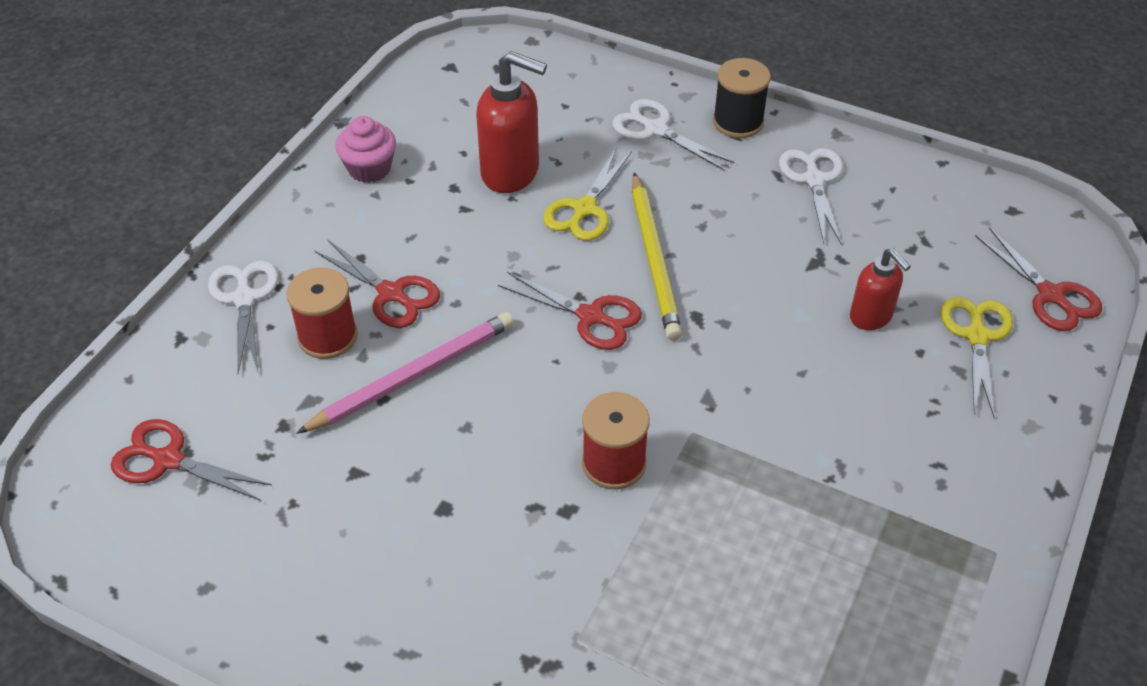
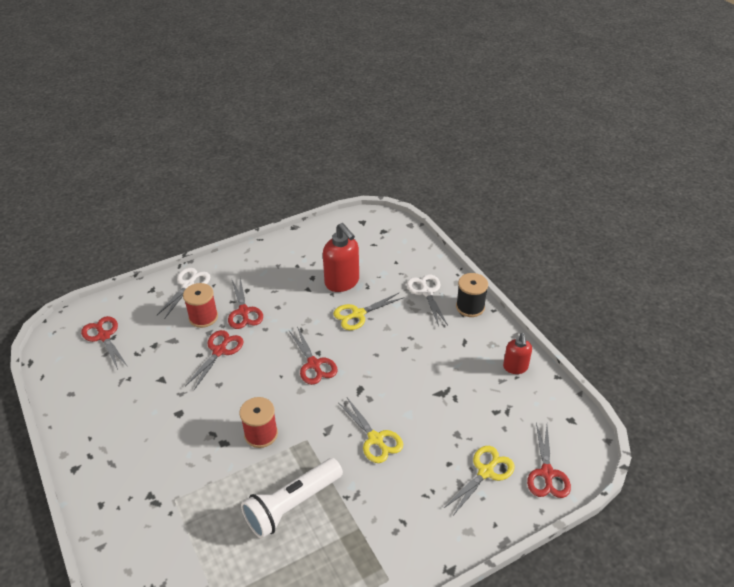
camera: 35 degrees right, 5 degrees down
(369, 168) = (286, 253): pink cupcake -> none
(413, 375) = (219, 351): pink pencil -> red scissors
(654, 259) = (366, 353): yellow pencil -> none
(765, 536) = (292, 505): none -> white flashlight
(790, 375) = (375, 439): none -> yellow scissors
(814, 180) = (480, 353): white scissors -> none
(871, 317) = (441, 433): red soap dispenser -> red soap dispenser (515, 367)

